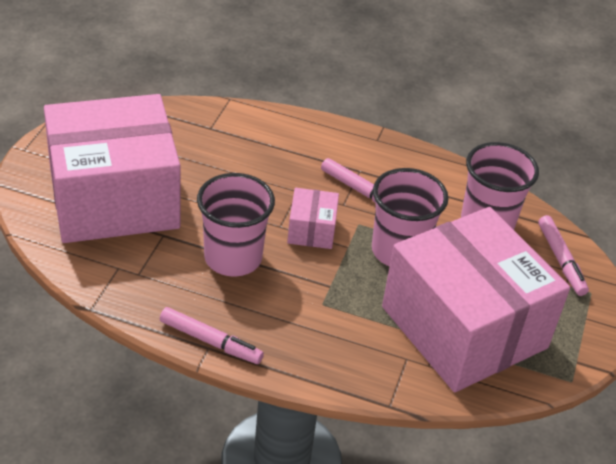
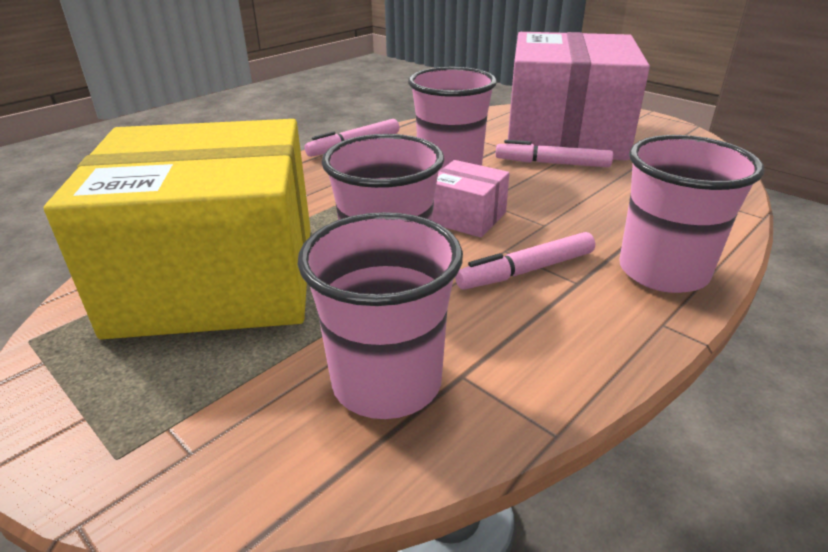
camera: 120 degrees right, 10 degrees down
(326, 139) = (663, 271): none -> pink cup
(464, 327) = (218, 278): pink box -> yellow box
(561, 260) = (223, 451): pink marker -> pink marker (552, 163)

